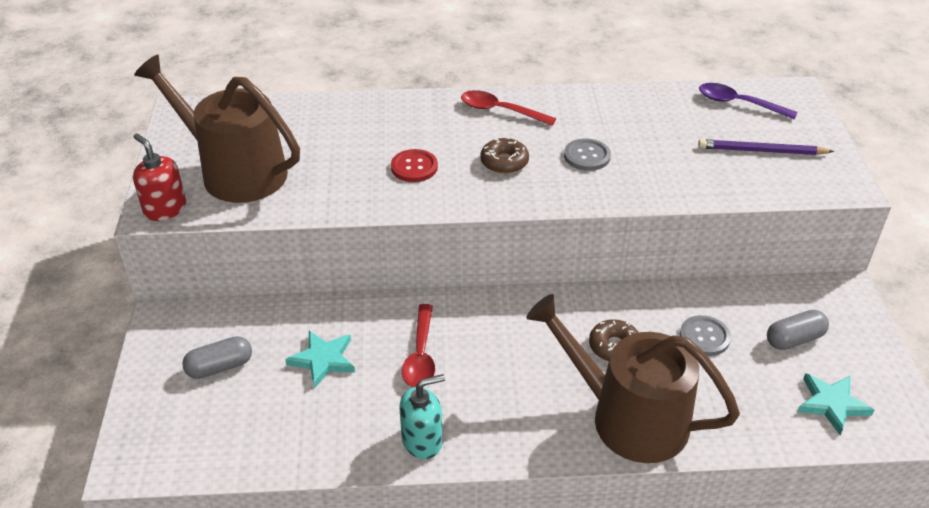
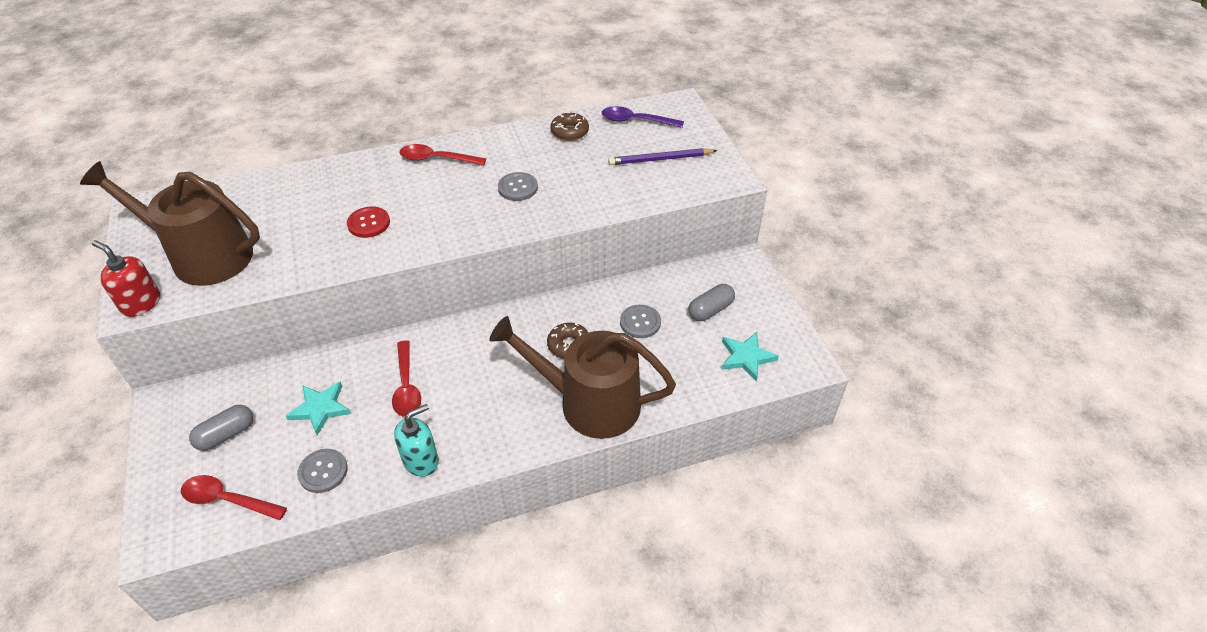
camera: 15 degrees left, 5 degrees up
(208, 437) = (228, 500): none -> red spoon
(313, 429) = (323, 471): none -> grey button
(504, 162) = (448, 205): brown donut -> brown donut (569, 132)

